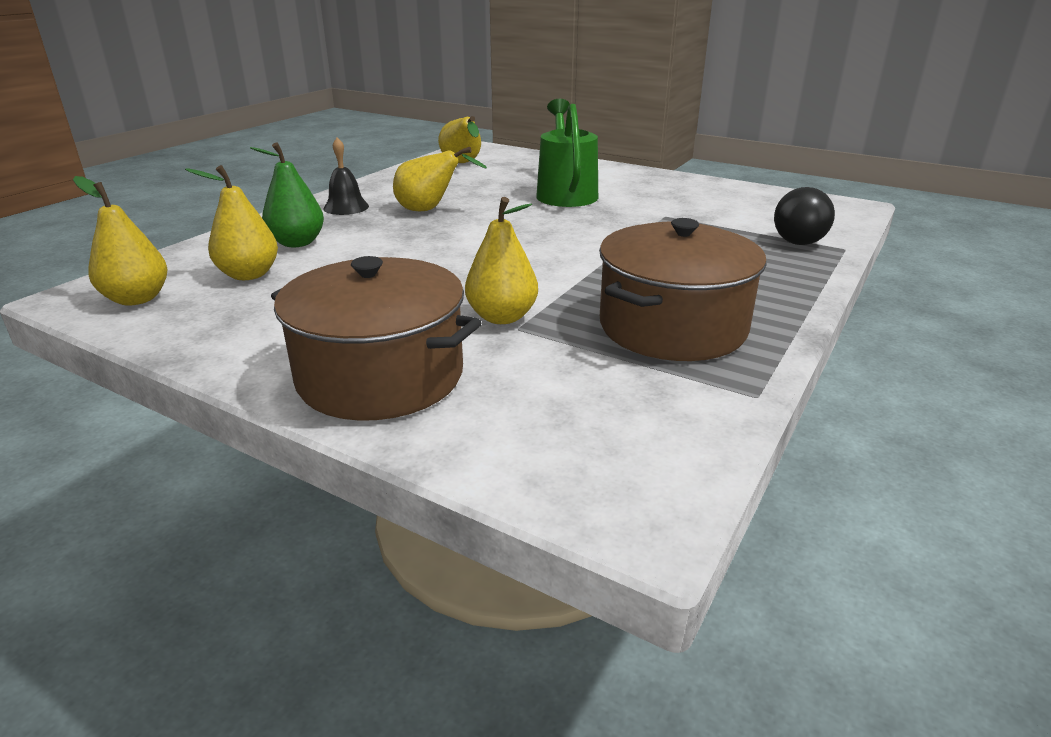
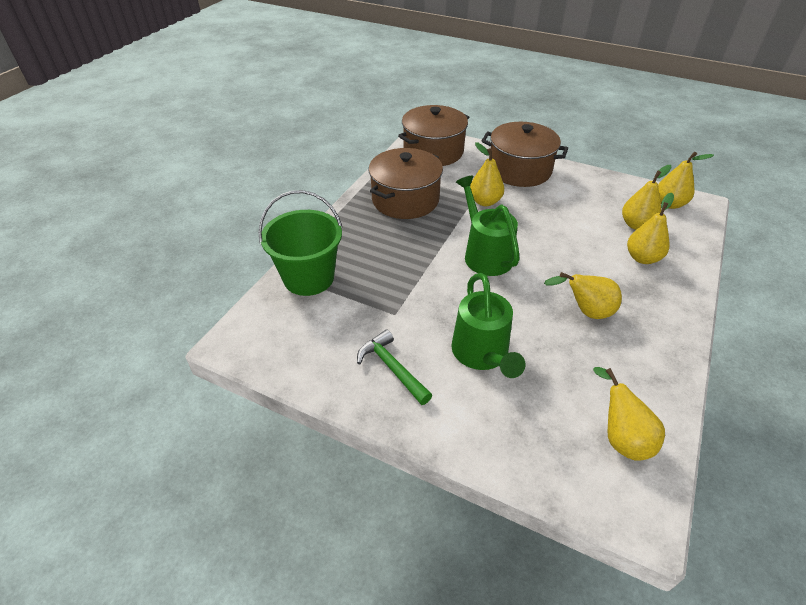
camera: 175 degrees right, 15 degrees up
(297, 243) = (642, 258): green pear -> yellow pear
(346, 207) = (656, 312): black bell -> none
(533, 254) = (485, 254): none -> green watering can
(605, 444) = (433, 151): none -> brown pot
(661, 190) = (392, 368): none -> green hammer
(798, 243) = (309, 278): black ball -> green bucket

